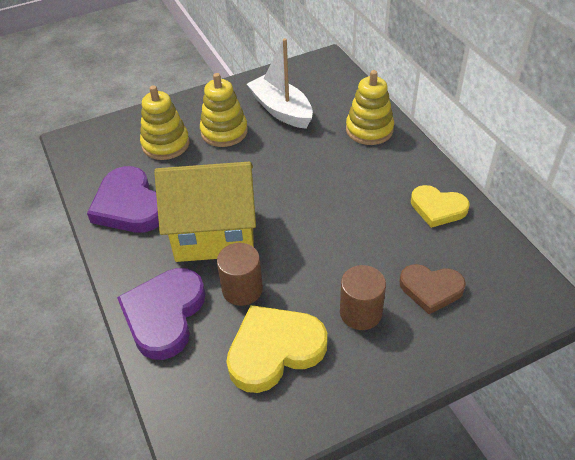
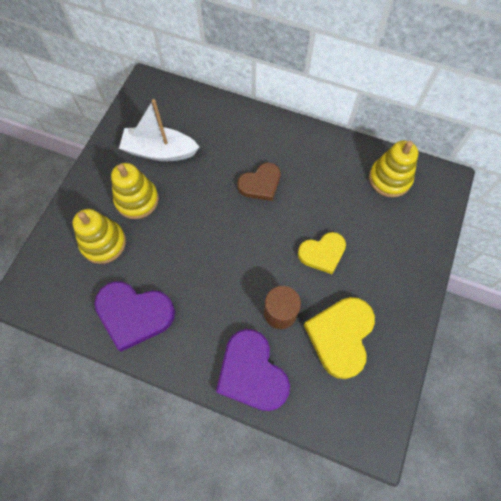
camera: 45 degrees left, 20 degrees up
(214, 234) = (220, 288): yellow house -> none
(360, 312) = (362, 270): brown cylinder -> none
(369, 129) = (237, 126): yellow stacking toy -> yellow stacking toy (390, 179)
(431, 289) = (383, 222): brown heart -> brown heart (260, 184)
(437, 208) = (335, 160): yellow heart -> yellow heart (322, 253)

